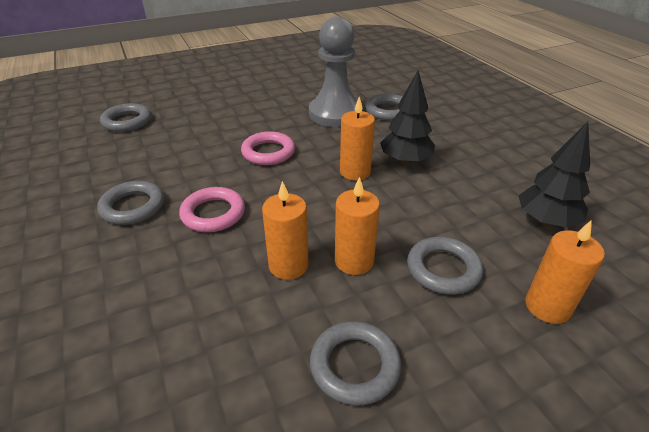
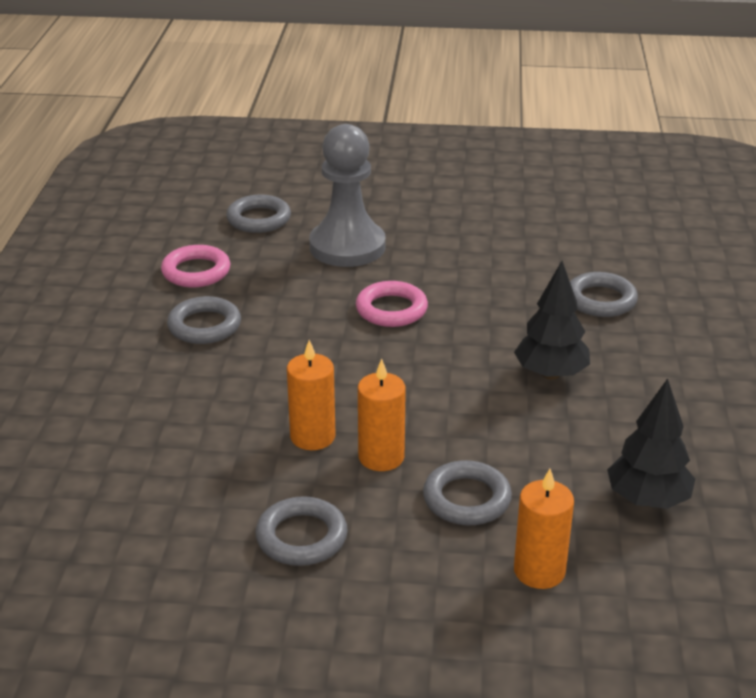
camera: 30 degrees right, 5 degrees down
(213, 213) = (278, 360): pink ring -> pink ring (196, 271)
(335, 114) = (522, 283): grey pawn -> grey pawn (347, 247)
(355, 172) = (473, 366): orange candle -> none

